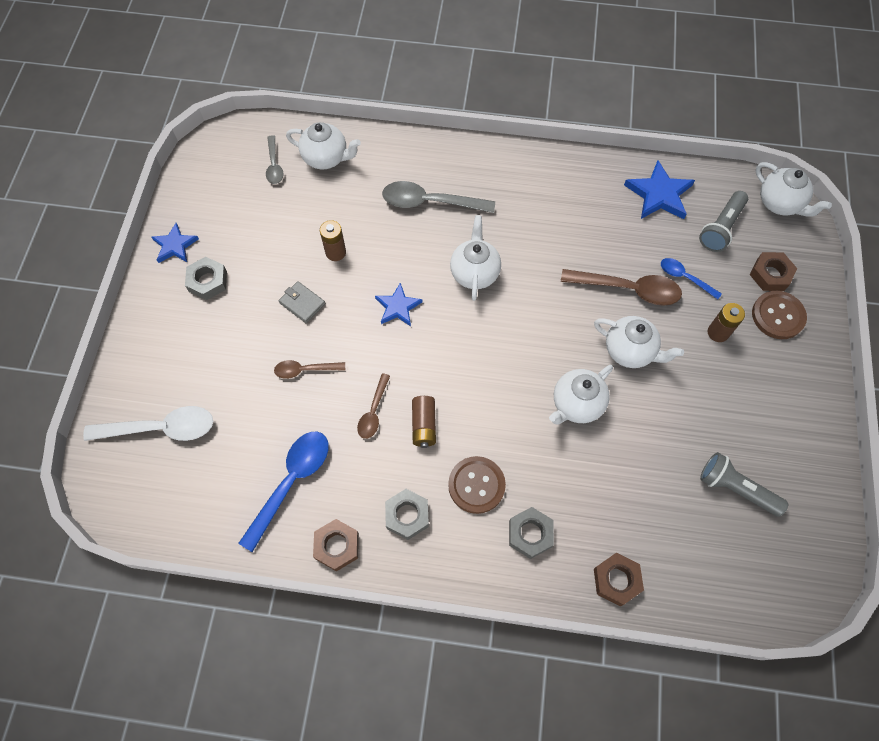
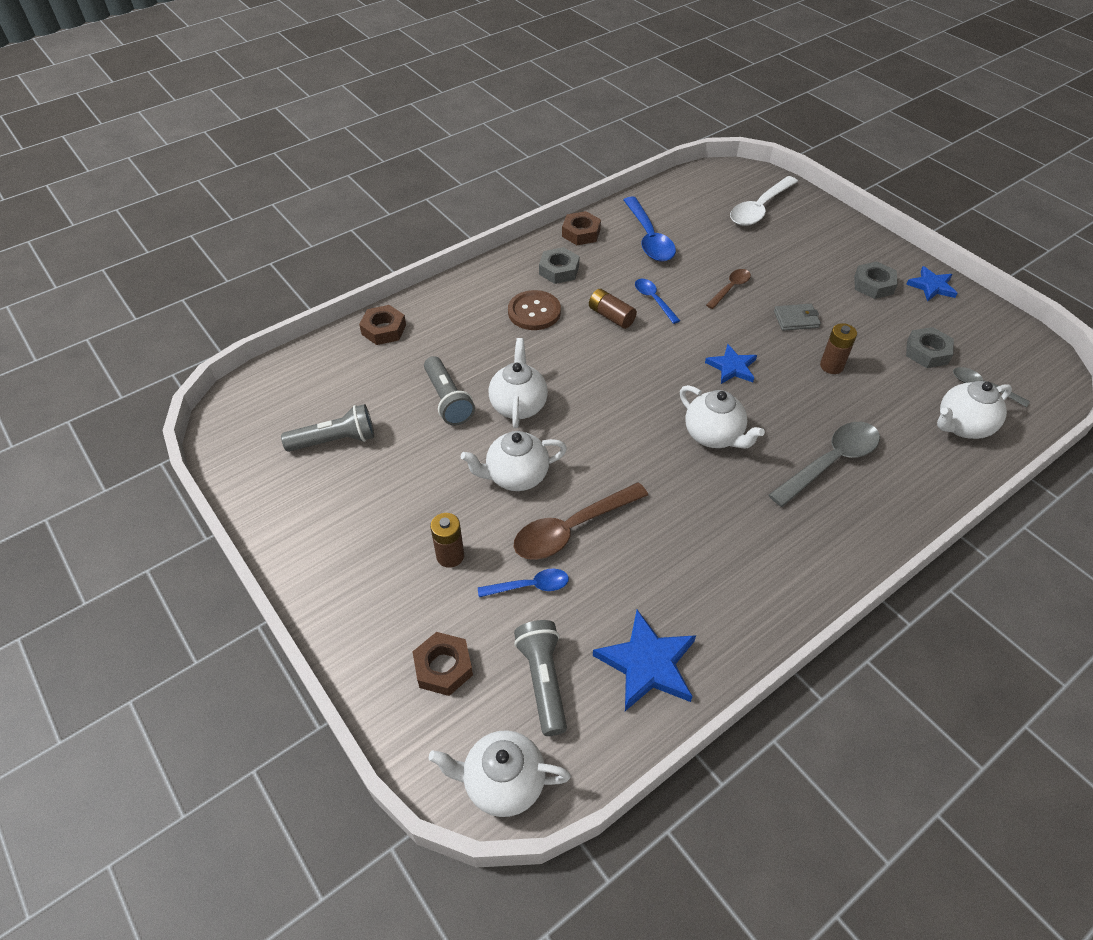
camera: 135 degrees right, 15 degrees down
(373, 411) = (654, 300): brown spoon -> blue spoon
(530, 534) = (468, 313): grey nut -> grey nut (927, 352)
(623, 454) = (448, 400): none -> grey flashlight
(778, 316) = (401, 623): brown button -> none

